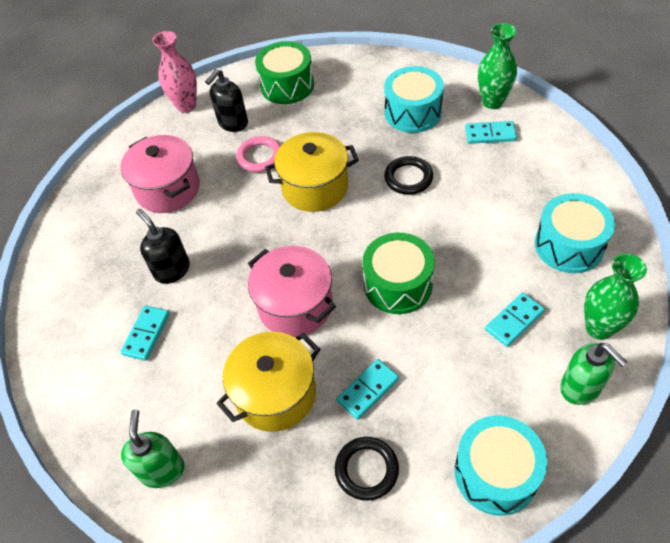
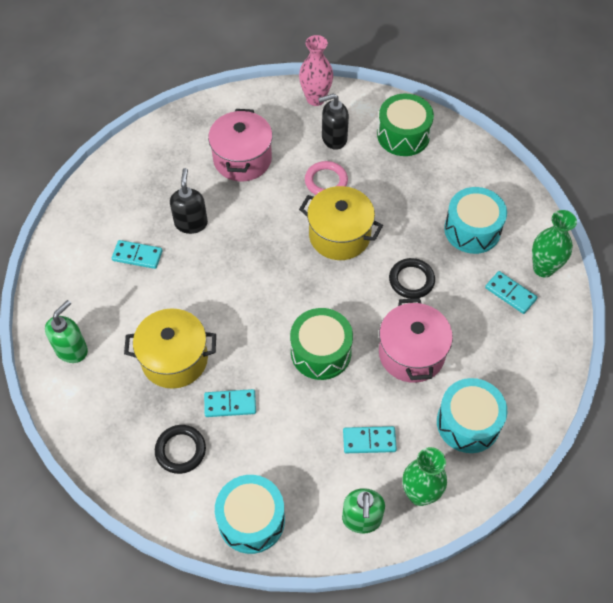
camera: 35 degrees right, 5 degrees up
(146, 334) = (137, 255): turquoise domino -> turquoise domino turned 45 degrees clockwise
(295, 305) = (242, 311): pink pot -> pink pot (411, 353)

